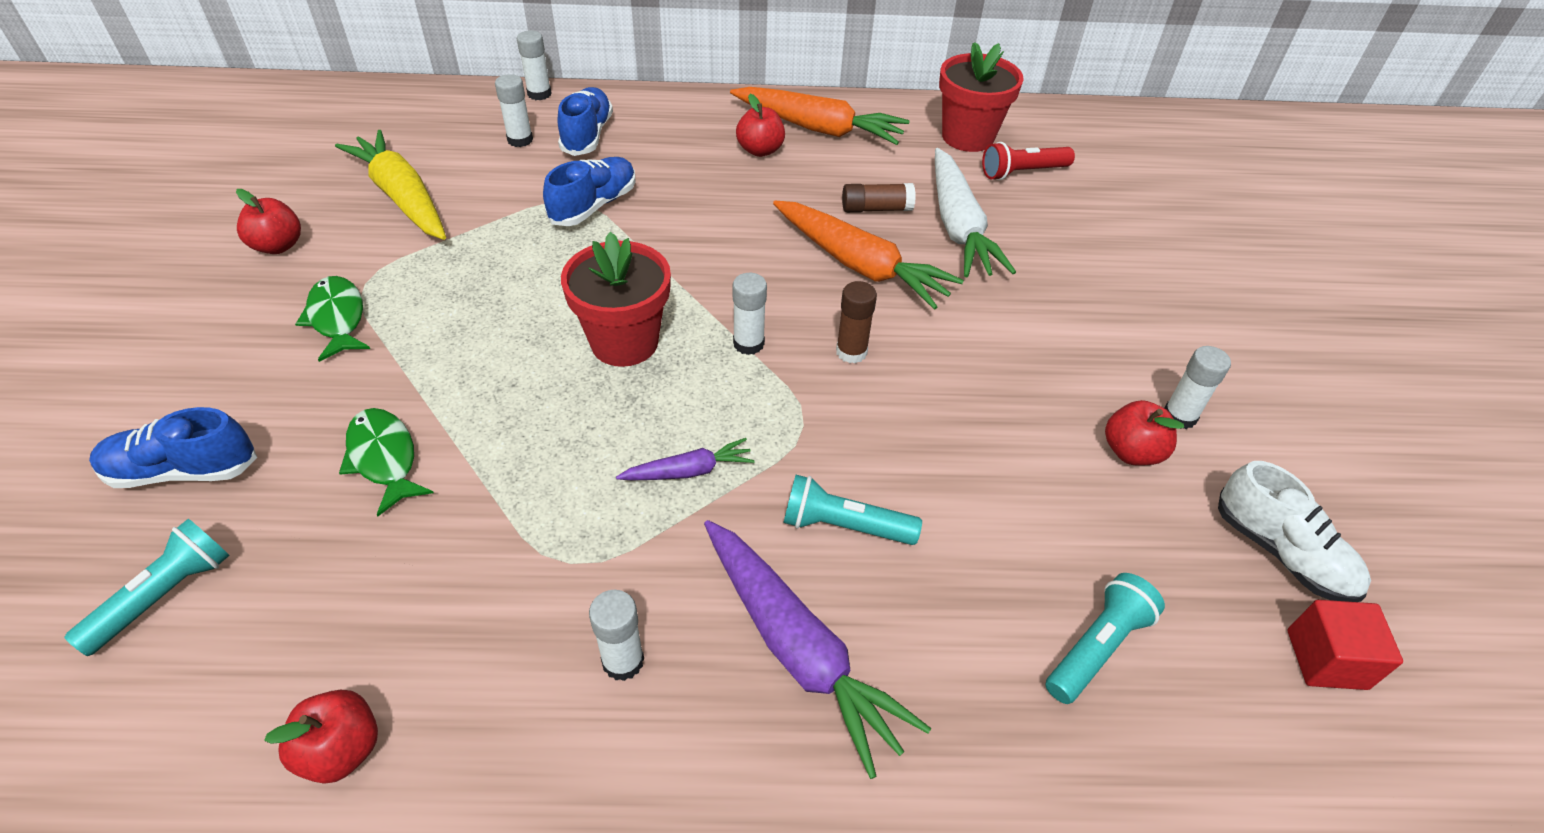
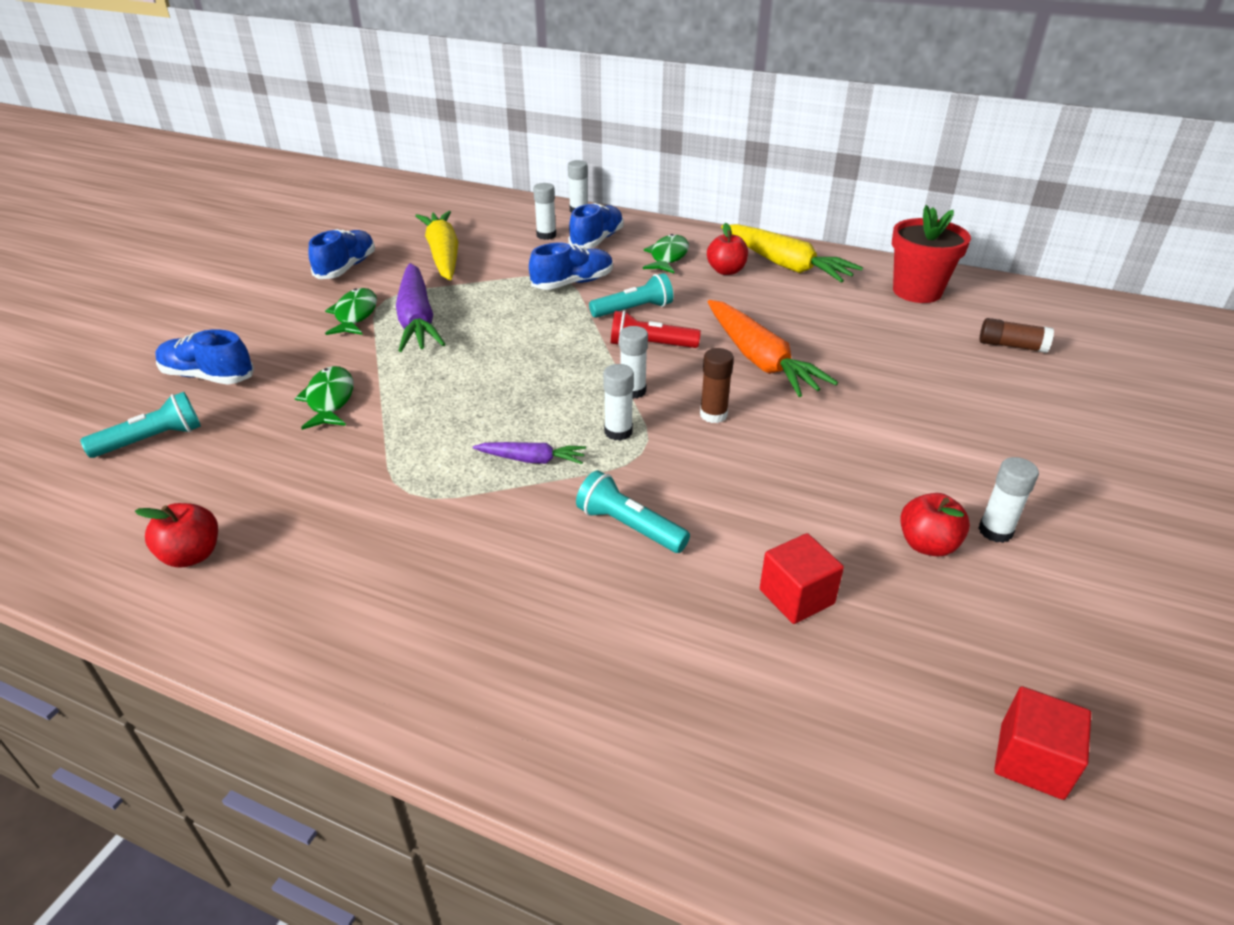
camera: 25 degrees right, 10 degrees down
(278, 246) = (346, 268): red apple -> blue shoe
(623, 661) = (404, 562): white glue stick -> white glue stick (618, 432)
(624, 342) = (538, 370): red flower pot -> none
(684, 143) = (668, 256): none -> green fish
(798, 649) = (537, 595): purple carrot -> purple carrot (417, 320)
(818, 128) = (785, 264): orange carrot -> yellow carrot
(876, 209) = (799, 325): brown glue stick -> brown glue stick (1011, 346)
(958, 226) = (866, 350): white carrot -> none
(1022, 172) = (953, 324): red flashlight -> red flashlight (650, 345)
(1049, 555) = (796, 596): none -> red cube
(1097, 647) = (796, 675): turquoise flashlight -> turquoise flashlight (634, 310)
(1281, 553) = (1036, 662): white shoe -> none

